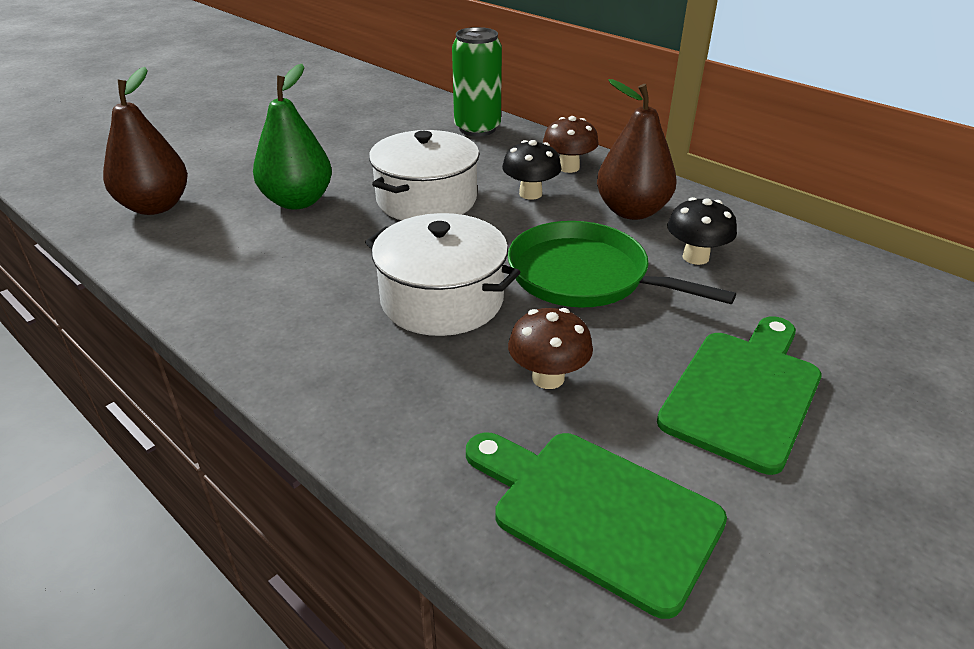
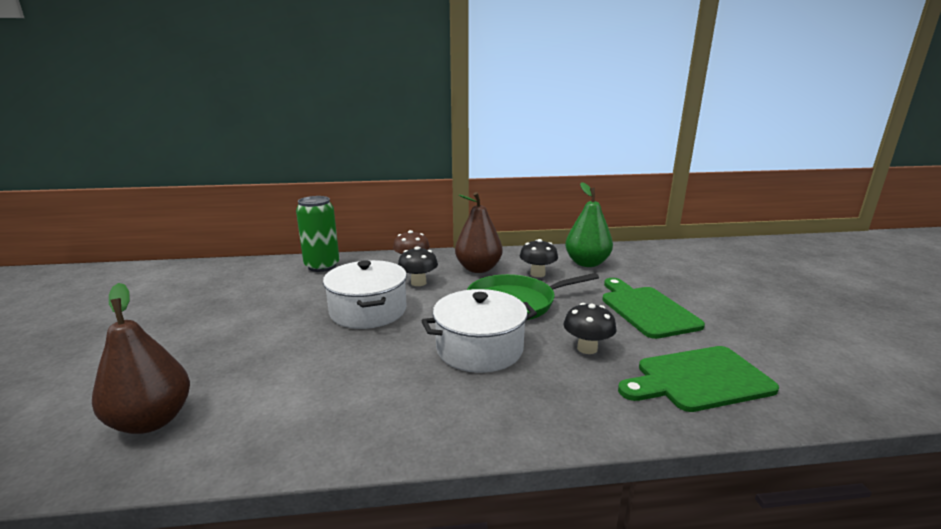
camera: 50 degrees left, 15 degrees down
(298, 201) = (281, 353): green pear -> green pear (587, 263)
(548, 378) = (587, 348): brown mushroom -> black mushroom

